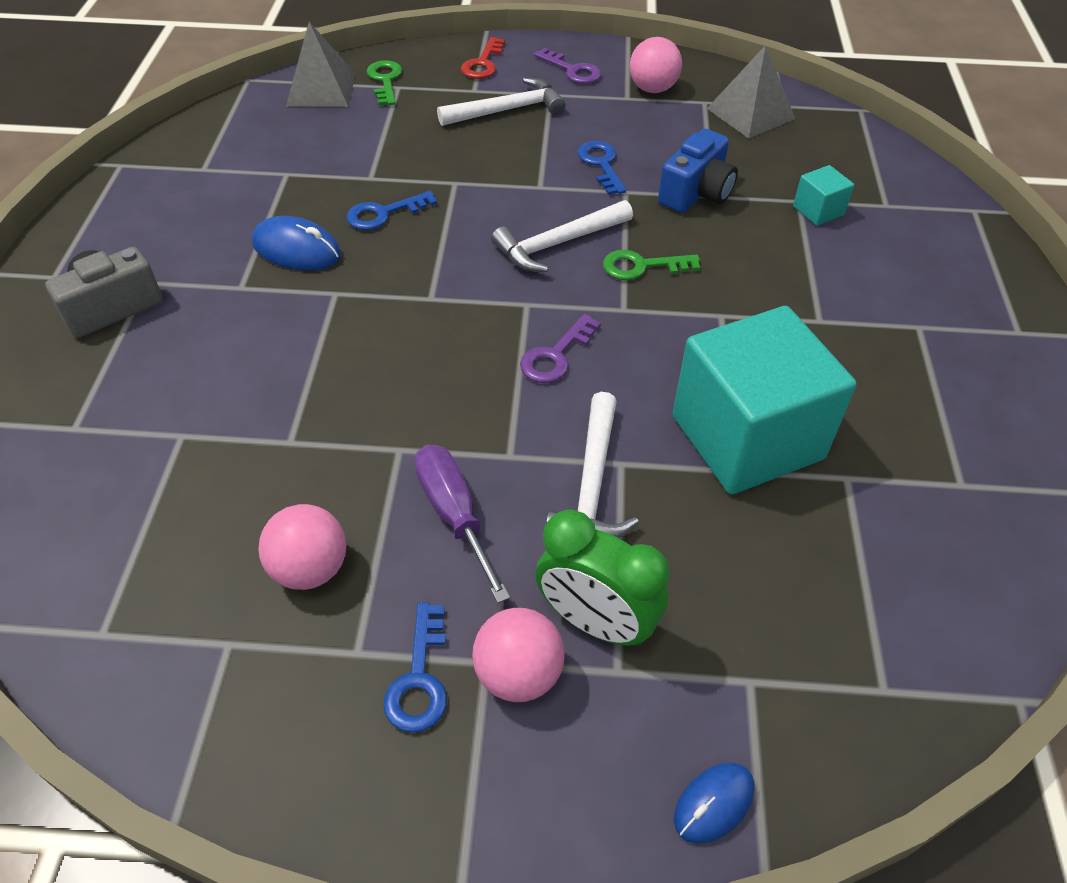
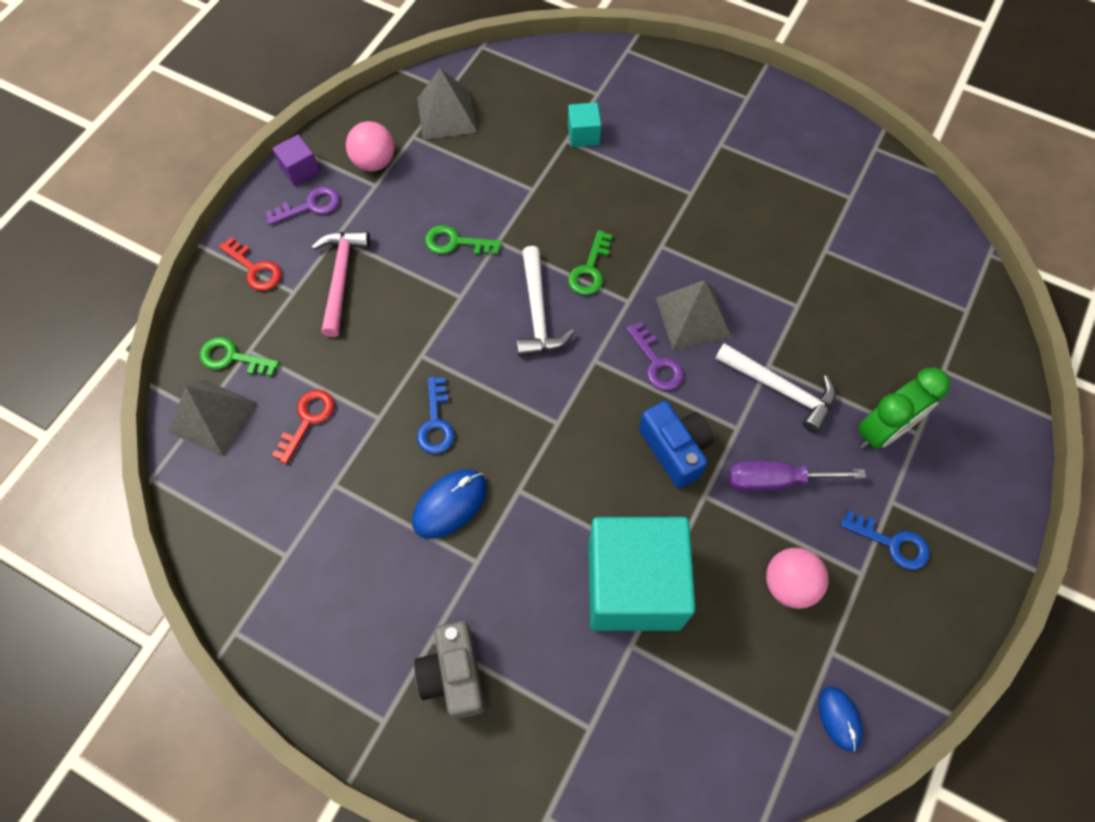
camera: 65 degrees left, 15 degrees up
(345, 138) = (307, 420): none -> red key
(507, 110) = (340, 278): white hammer -> pink hammer
(518, 674) = (905, 487): pink ball -> none
(601, 164) = (456, 242): blue key -> green key
(606, 53) = (300, 170): none -> purple cube
(641, 370) = (693, 317): none -> grey pyramid
(696, 193) = (525, 197): blue camera -> blue camera (675, 449)
(713, 803) = (1008, 422): blue mouse -> blue mouse (839, 718)
(747, 437) = (775, 285): turquoise cube -> turquoise cube (634, 585)

